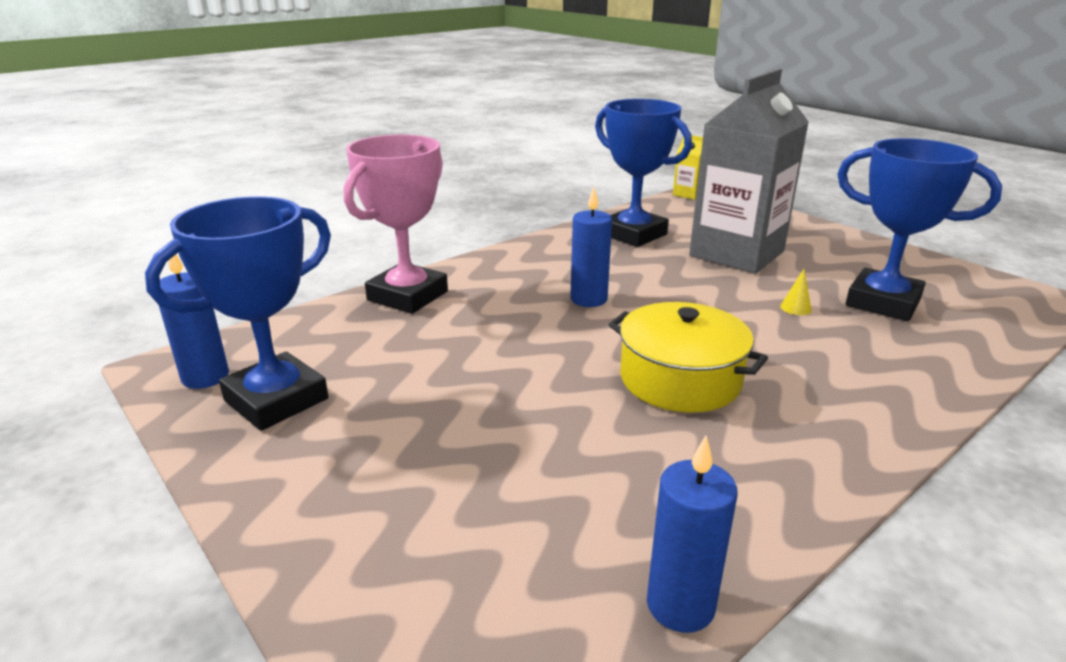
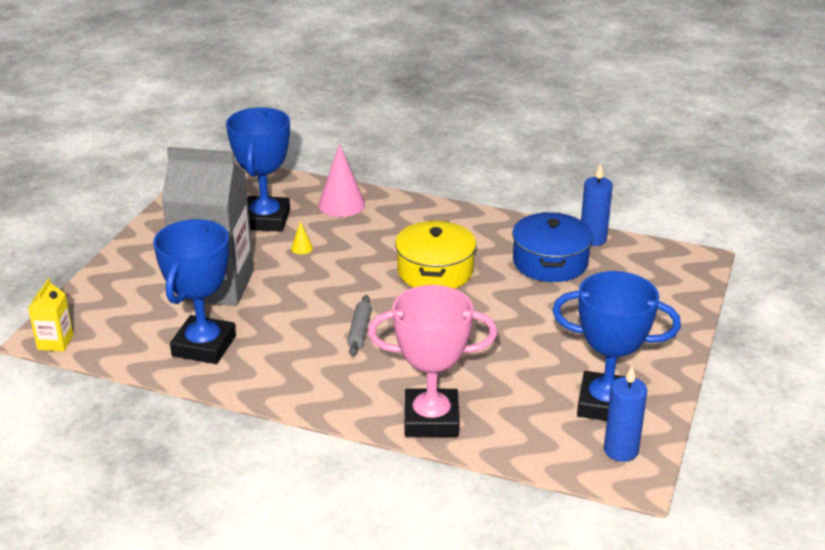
camera: 120 degrees left, 5 degrees up
(588, 299) = (359, 331): blue candle -> grey rolling pin
(631, 499) = (550, 262): none -> blue pot
(919, 361) = (341, 204): none -> pink cone

